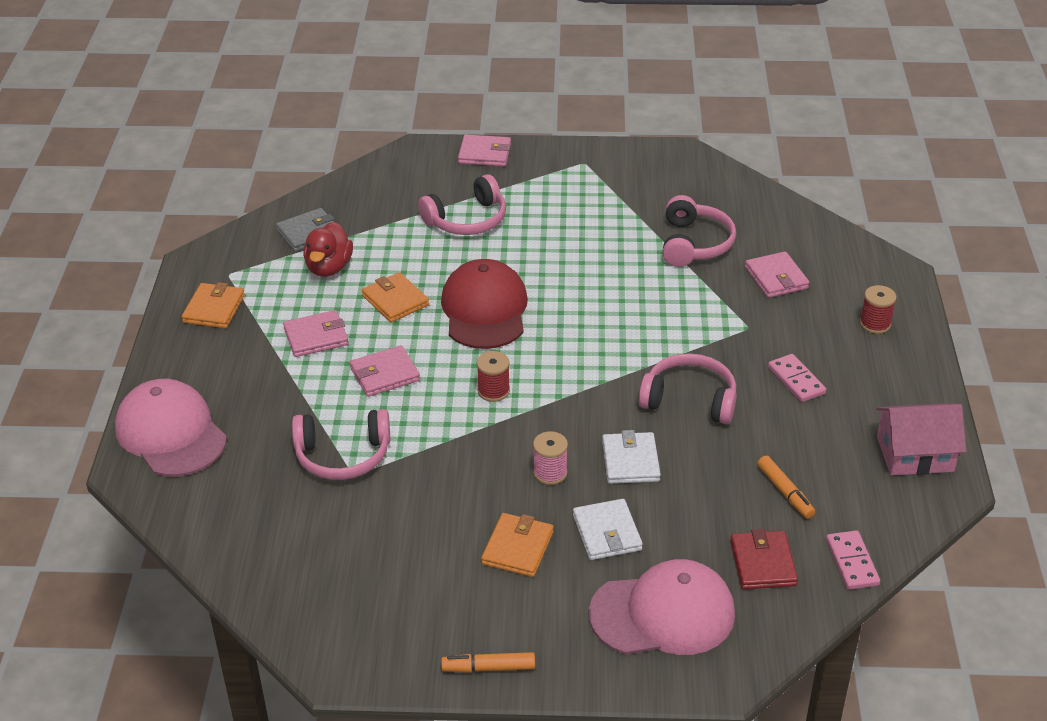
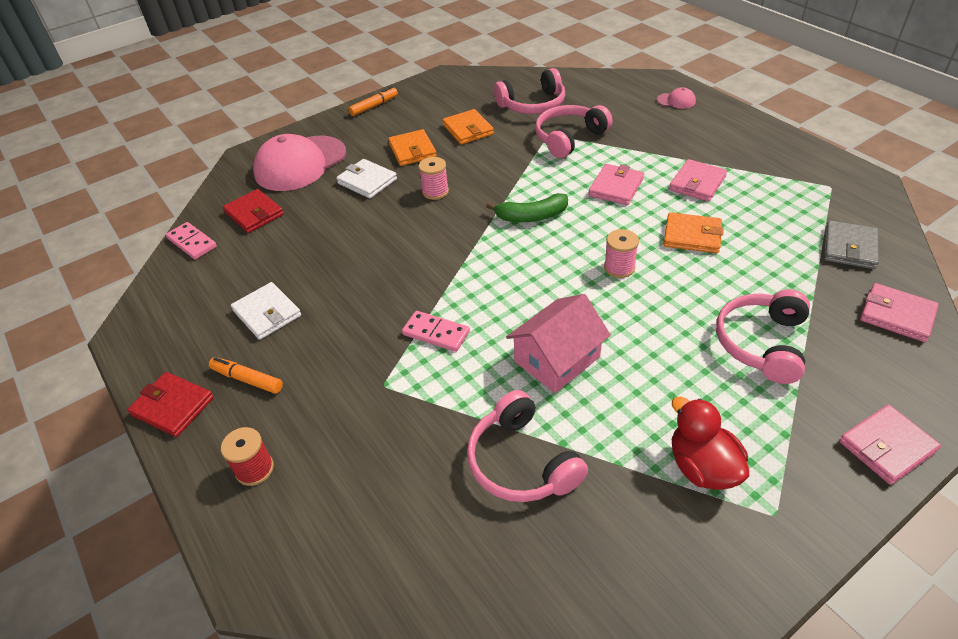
camera: 145 degrees right, 5 degrees up
(171, 433) = (676, 101): pink cap -> pink cap, size x0.41
(214, 309) = (790, 162): orange wallet -> orange wallet (468, 130)
(329, 268) = (780, 231): red duck -> red duck (702, 467)
(484, 310) = (619, 268): red cap -> pink spool
(493, 391) = (531, 216): red spool -> green banana
(630, 461) = (389, 224): white wallet -> white wallet (267, 313)
(689, 400) = (383, 288): pink headphones -> pink headphones (532, 104)
(776, 278) = (397, 468): pink wallet -> pink wallet (897, 315)
(785, 492) = (262, 261): orange marker -> orange marker (247, 379)
(796, 380) = (304, 355): pink domino -> pink domino (436, 333)
(915, 454) = (167, 344): pink house -> pink house (557, 359)
(924, 396) = (173, 406): none -> red wallet

